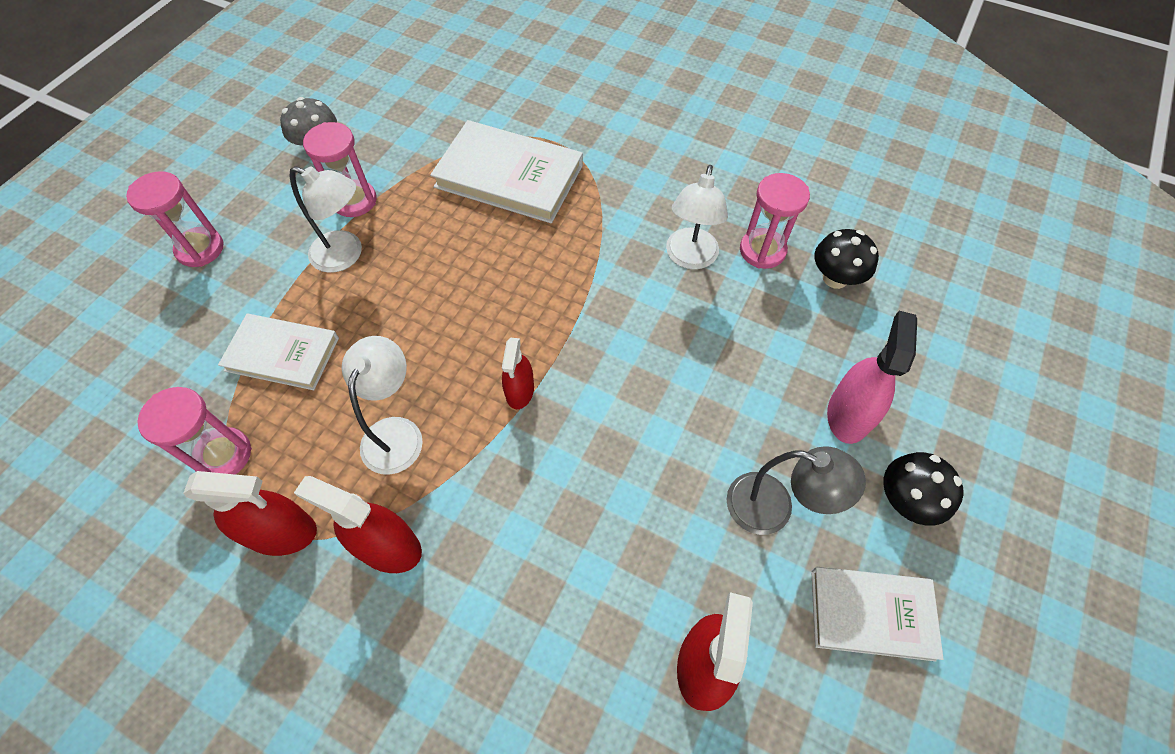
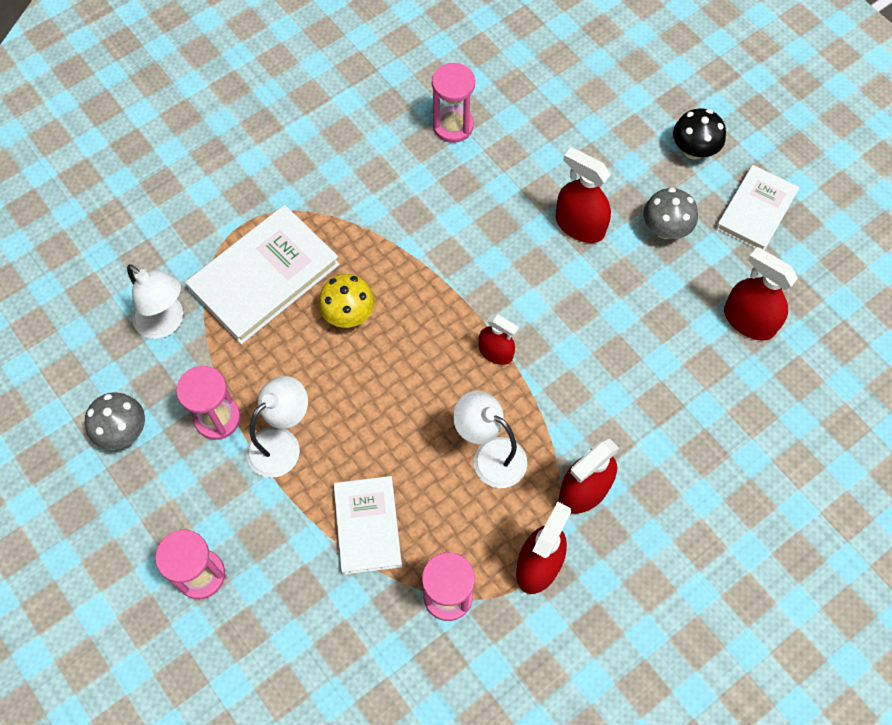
camera: 65 degrees left, 5 degrees up
(282, 354) = (367, 526): white book -> white book turned 45 degrees counterclockwise
(502, 251) = (348, 314): none -> yellow mushroom
(689, 258) = (433, 179): white lamp -> white lamp (166, 323)
(720, 413) = (579, 225): none -> red spray bottle
(773, 508) = (665, 229): grey lamp -> grey mushroom
(835, 278) = (504, 92): black mushroom -> none
(848, 414) = (618, 147): pink spray bottle -> none

